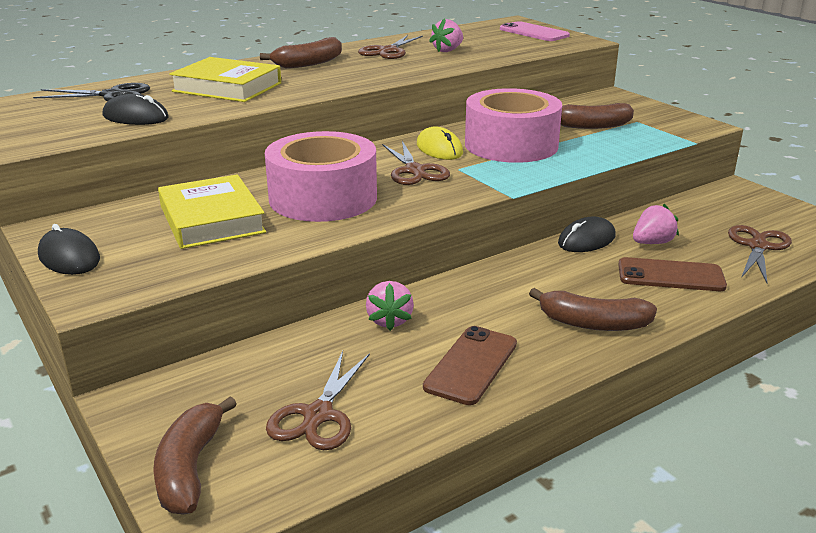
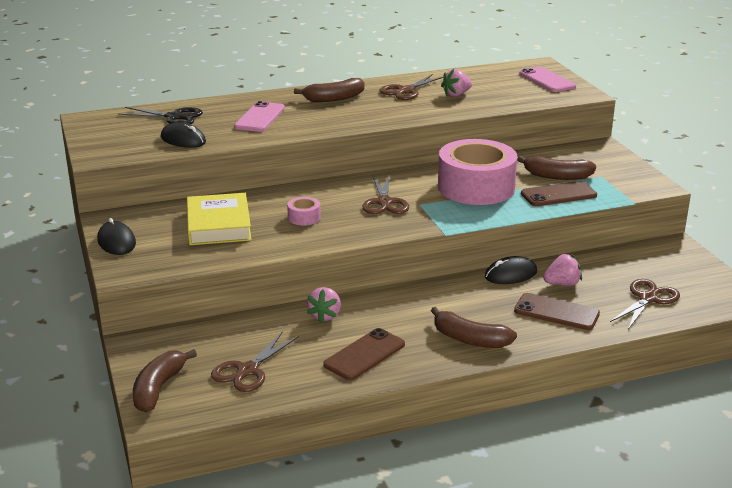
camera: 15 degrees right, 0 degrees up
(227, 87) = (260, 117): yellow book -> pink phone
(323, 198) = (304, 217): pink tape -> pink tape, size x0.40
(439, 149) = (416, 184): yellow mouse -> none
(608, 143) = (558, 194): none -> brown phone

